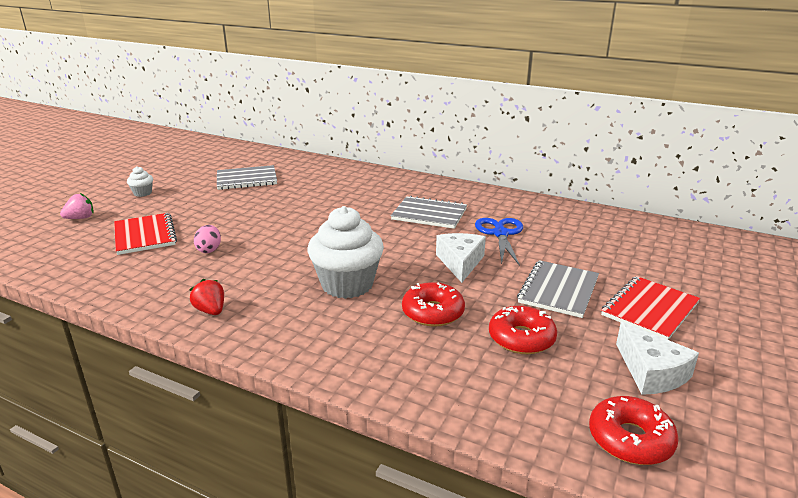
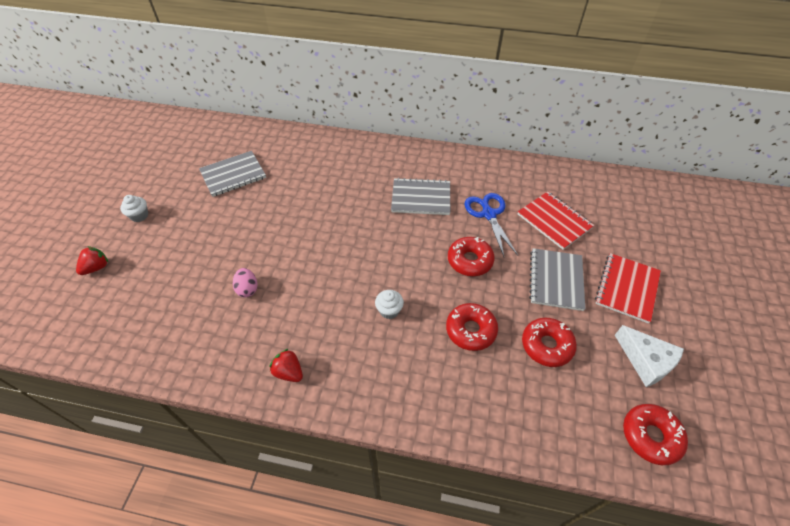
camera: 15 degrees left, 25 degrees up
(80, 218) = (97, 267): pink strawberry -> red strawberry
(145, 235) = (176, 281): red notebook -> red notebook (554, 221)
(347, 284) = (389, 310): white cupcake -> white cupcake, size x0.45
(460, 263) = (470, 261): white cheese -> red donut

